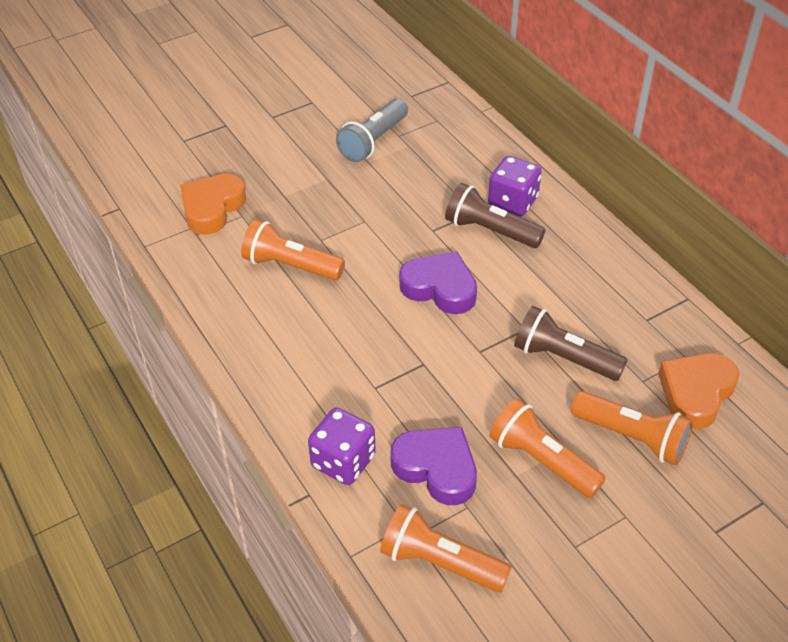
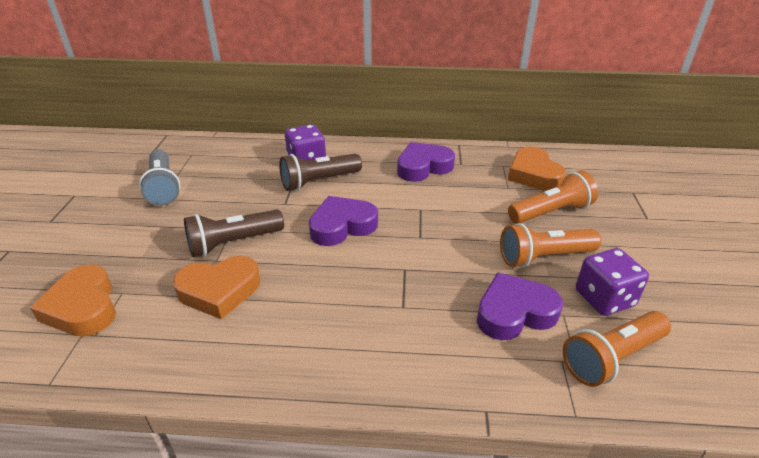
camera: 55 degrees left, 10 degrees down
(290, 266) = (219, 291): orange flashlight -> orange heart
(343, 461) = (466, 366): purple dice -> purple dice (604, 298)
(563, 358) = (461, 206): brown flashlight -> brown flashlight (233, 243)
(604, 292) = (423, 167): none -> purple heart

